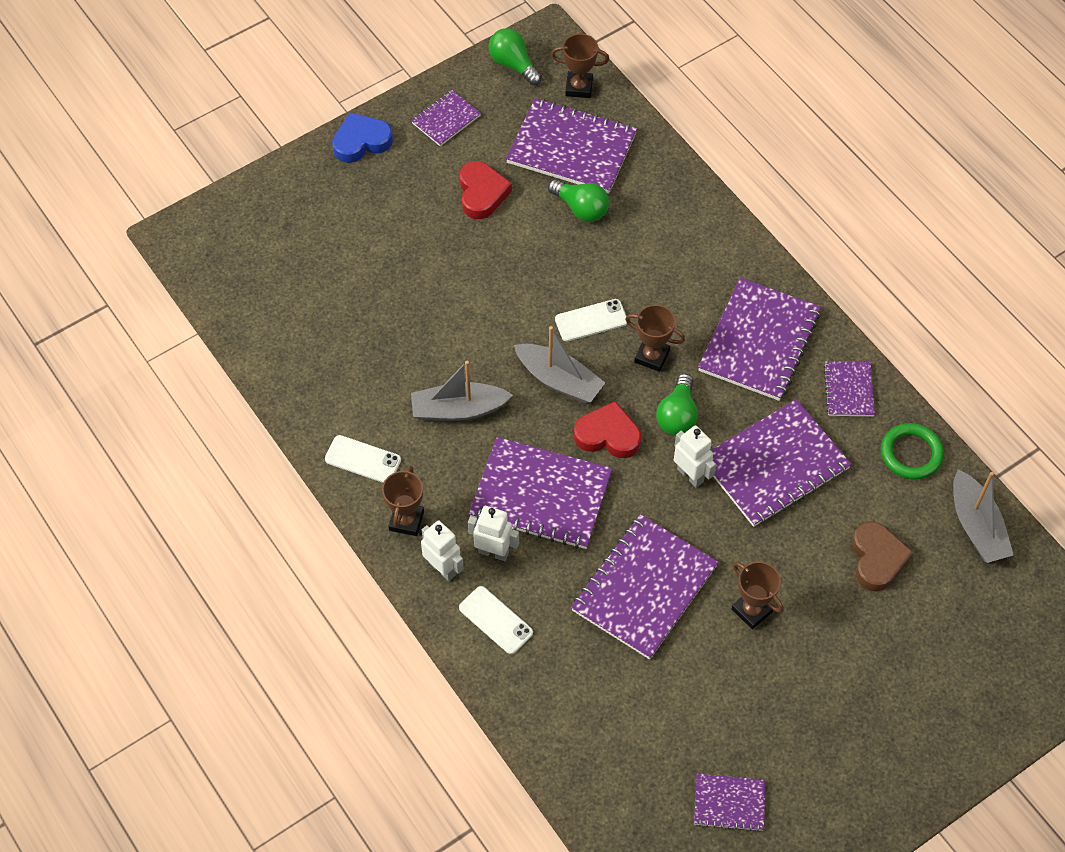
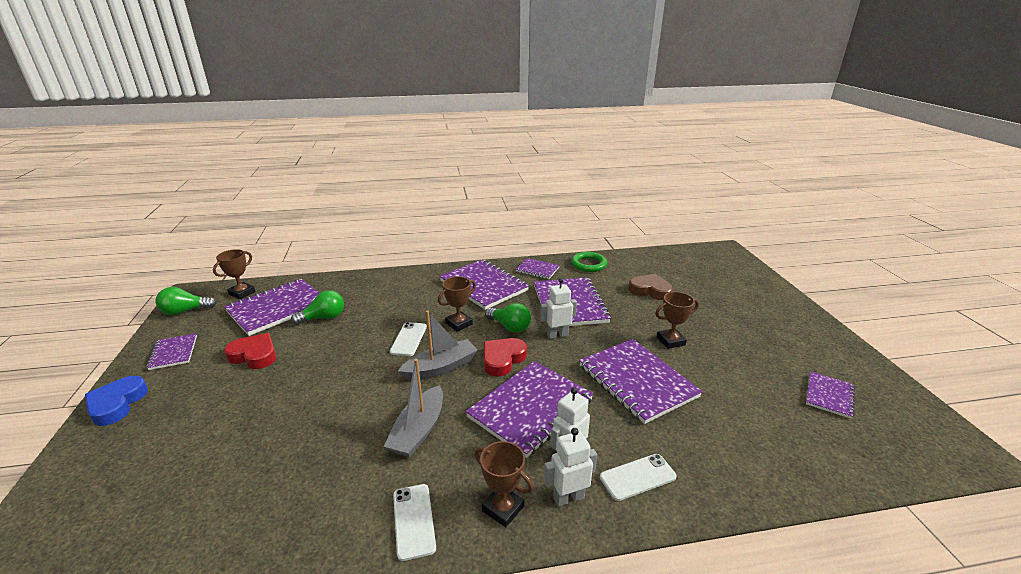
camera: 65 degrees left, 30 degrees down
(363, 459) = (414, 520): white phone -> white phone turned 60 degrees counterclockwise
(976, 526) = (642, 260): grey boat -> none

